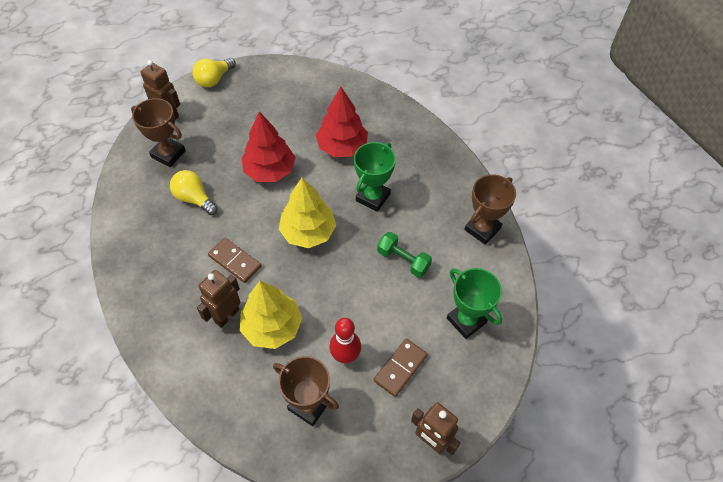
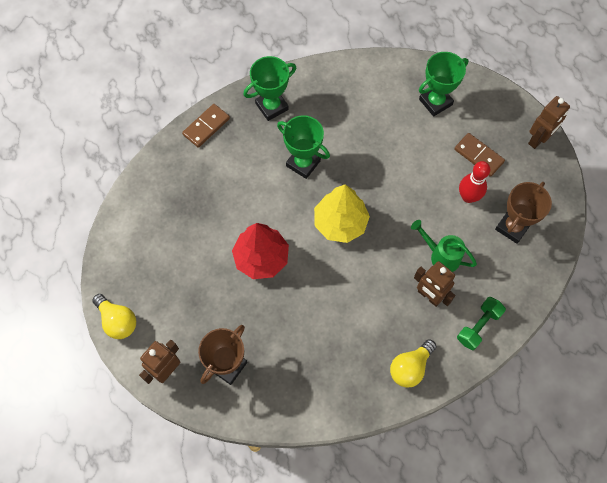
camera: 85 degrees left, 10 degrees up
(194, 198) = (292, 333): yellow light bulb -> yellow light bulb (410, 367)
(235, 261) = (371, 290): brown domino -> brown domino (206, 127)
(272, 327) = (441, 256): yellow tree -> green watering can
(342, 147) = (236, 187): red tree -> none
(403, 260) = (375, 144): green dumbbell -> green dumbbell (478, 326)
(435, 167) = (271, 106): none -> green trophy
(482, 229) = (345, 77): brown trophy -> none

